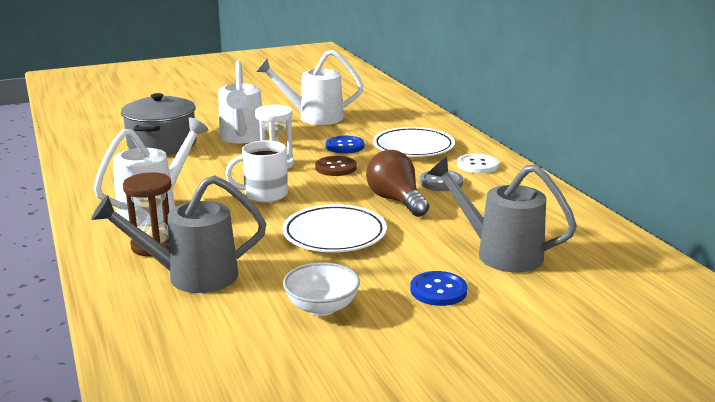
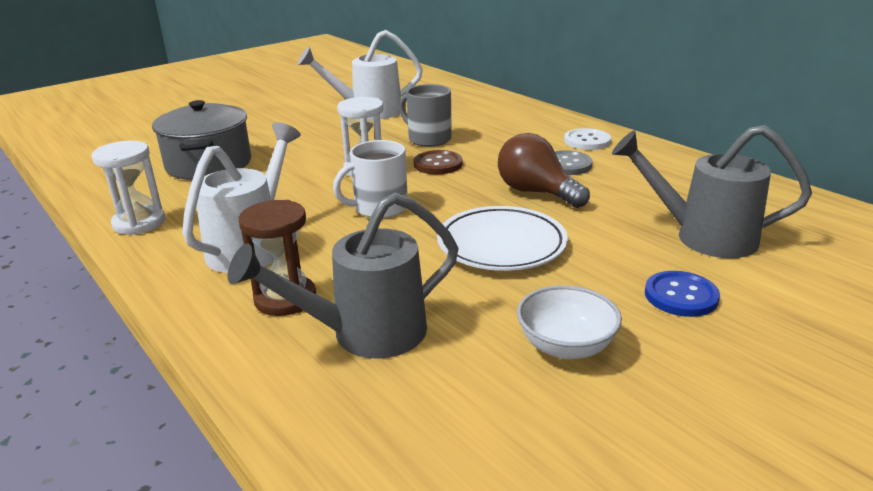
camera: 15 degrees left, 5 degrees up
(88, 180) = (139, 223): none -> white hourglass
(242, 138) = (302, 144): white watering can -> none
(345, 146) = (428, 139): blue button -> grey mug
(413, 147) = (503, 131): white plate -> none

